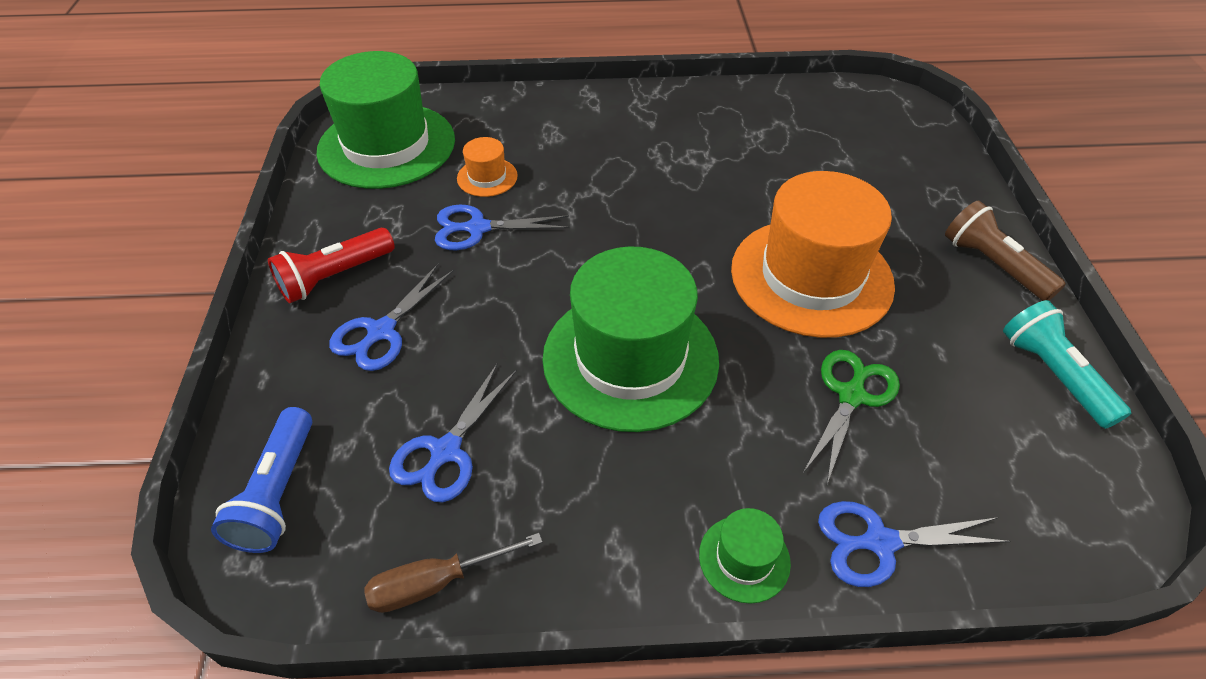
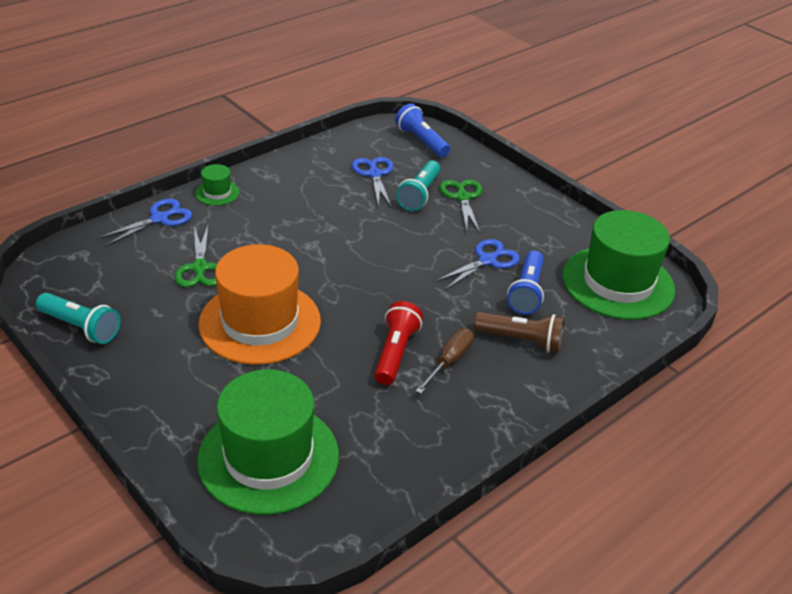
camera: 140 degrees right, 10 degrees down
(334, 277) = (521, 207): red flashlight -> red flashlight (395, 353)
(381, 332) = (462, 197): blue scissors -> green scissors
(431, 368) = (419, 195): none -> turquoise flashlight
(436, 582) = (331, 145): brown screwdriver -> brown screwdriver (449, 361)
(487, 177) = (526, 292): orange hat -> blue flashlight
(630, 358) = (330, 237): green hat -> green hat (268, 457)
(992, 265) = (135, 388): brown flashlight -> brown flashlight (521, 340)

